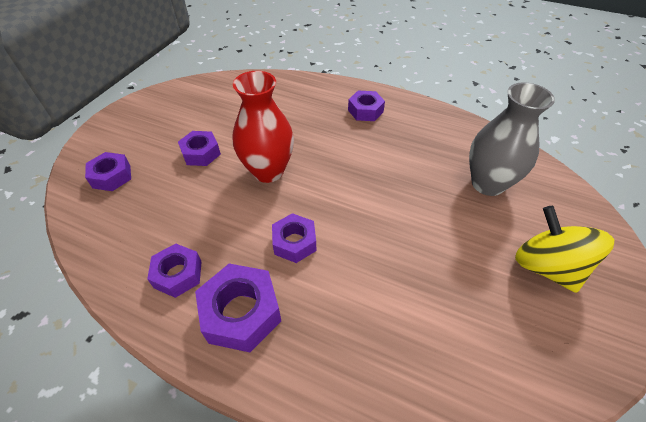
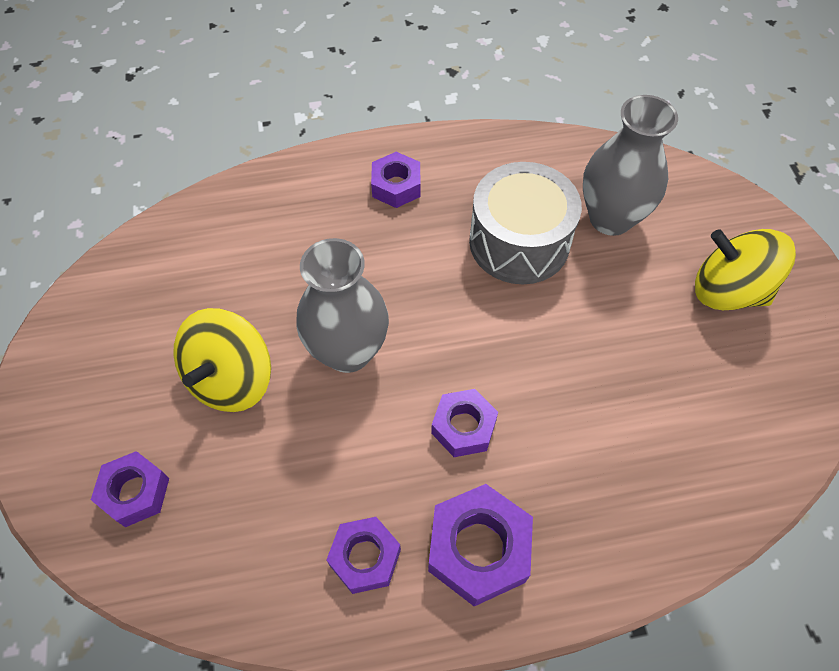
camera: 35 degrees left, 10 degrees up
(201, 153) = (231, 379): purple nut -> yellow spinning top
(268, 171) = (348, 351): red vase -> grey vase
(414, 168) = (519, 242): none -> grey drum

